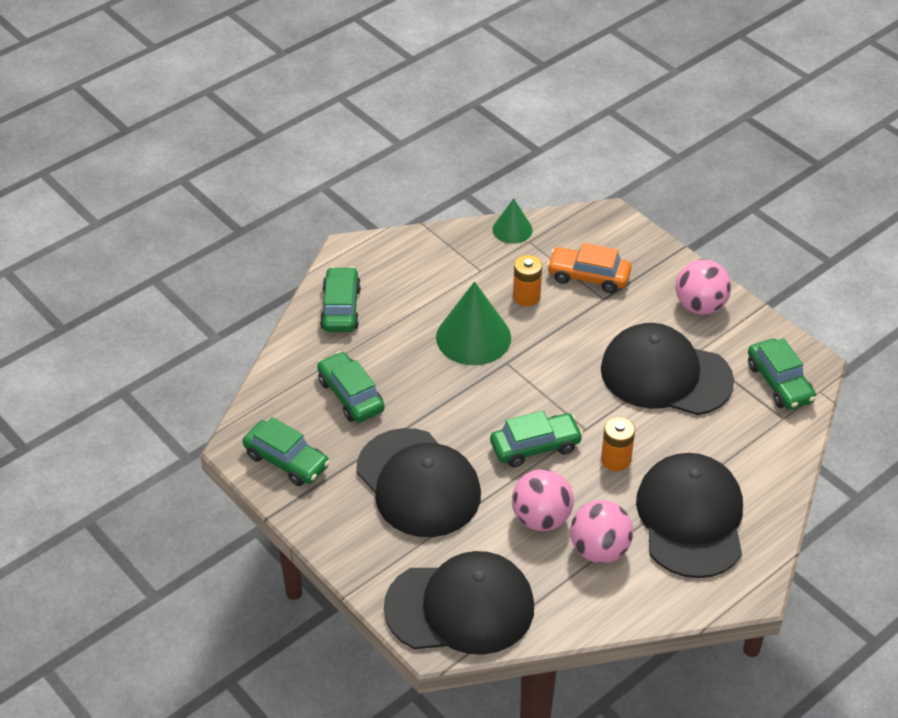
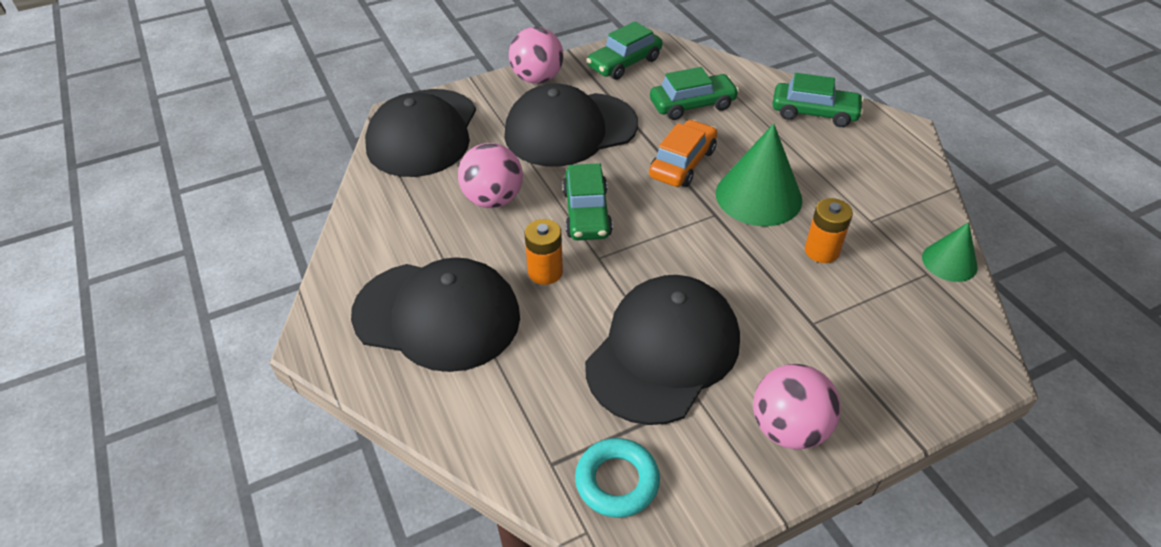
camera: 105 degrees right, 0 degrees up
(588, 277) = (856, 317): orange car -> orange car (682, 163)
(599, 550) = (435, 232): pink ball -> pink ball (537, 78)
(779, 383) = (617, 481): green car -> turquoise ring

